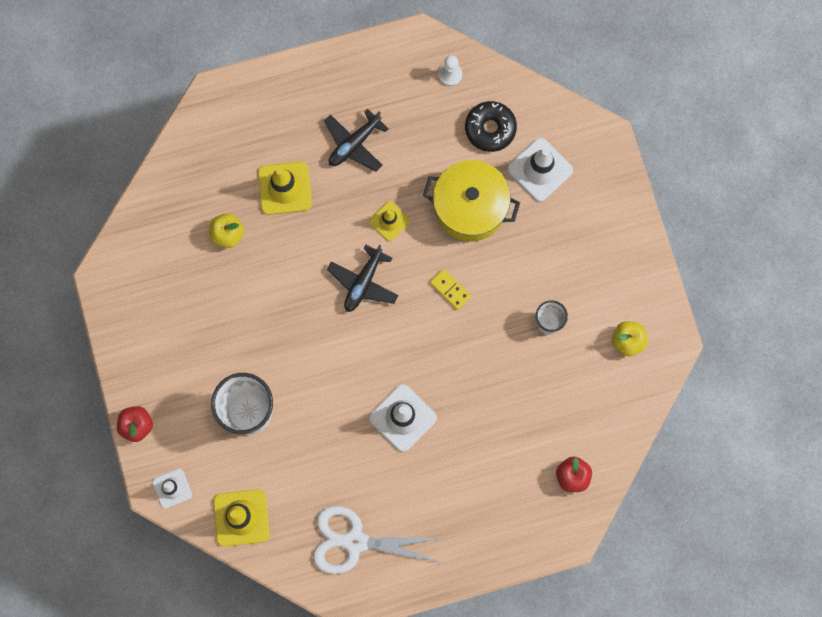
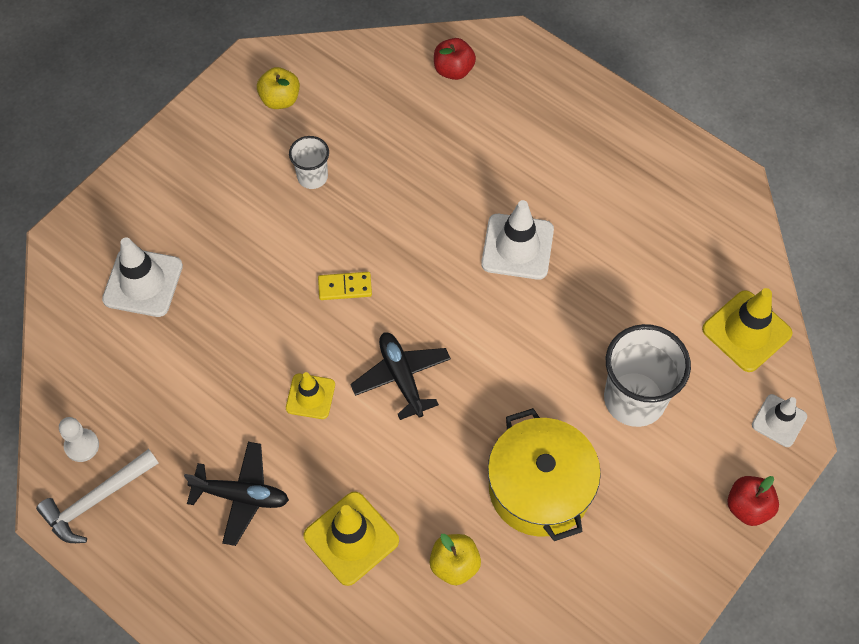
camera: 125 degrees left, 15 degrees down
(355, 541) = (675, 212): white scissors -> none
(363, 282) = (401, 377): black plane -> black plane turned 105 degrees counterclockwise
(409, 64) = (96, 500): none -> white hammer
(450, 289) = (345, 287): yellow domino -> yellow domino turned 75 degrees clockwise
(470, 207) = (235, 325): yellow pot -> yellow pot (539, 488)
(490, 129) = (125, 361): black donut -> none

